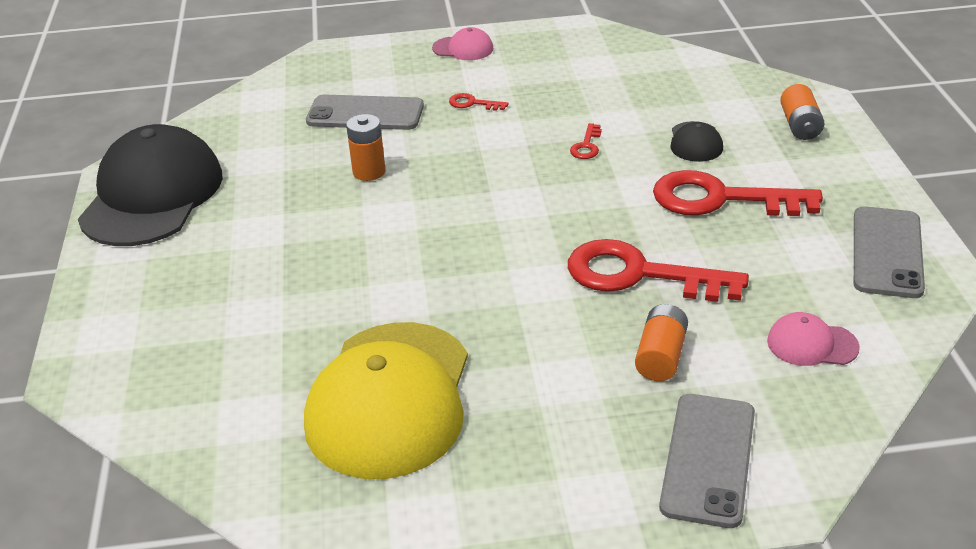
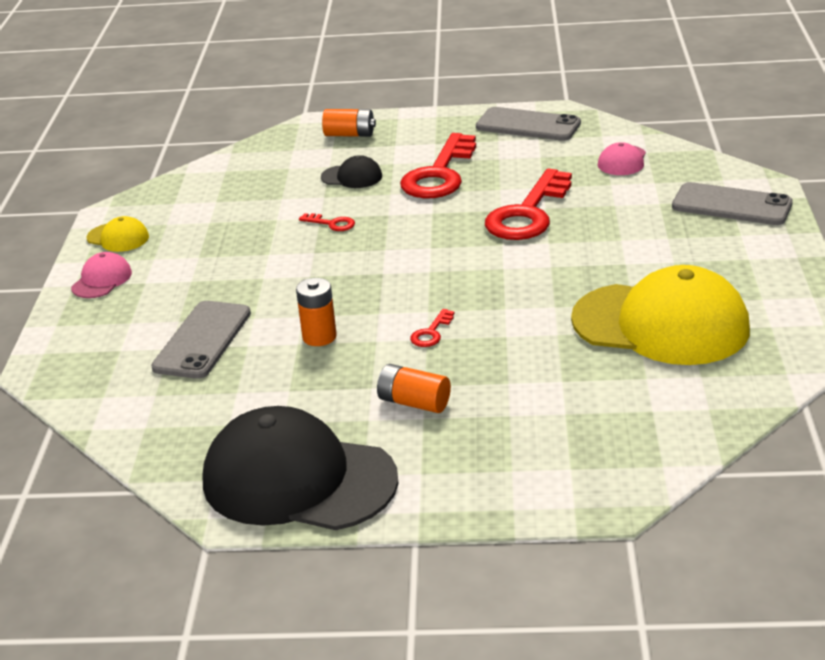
camera: 80 degrees left, 5 degrees down
(473, 103) = (221, 277): red key -> red key (431, 333)
(538, 41) = (118, 238): none -> yellow cap
(661, 356) = (626, 213): orange battery -> orange battery (414, 402)

